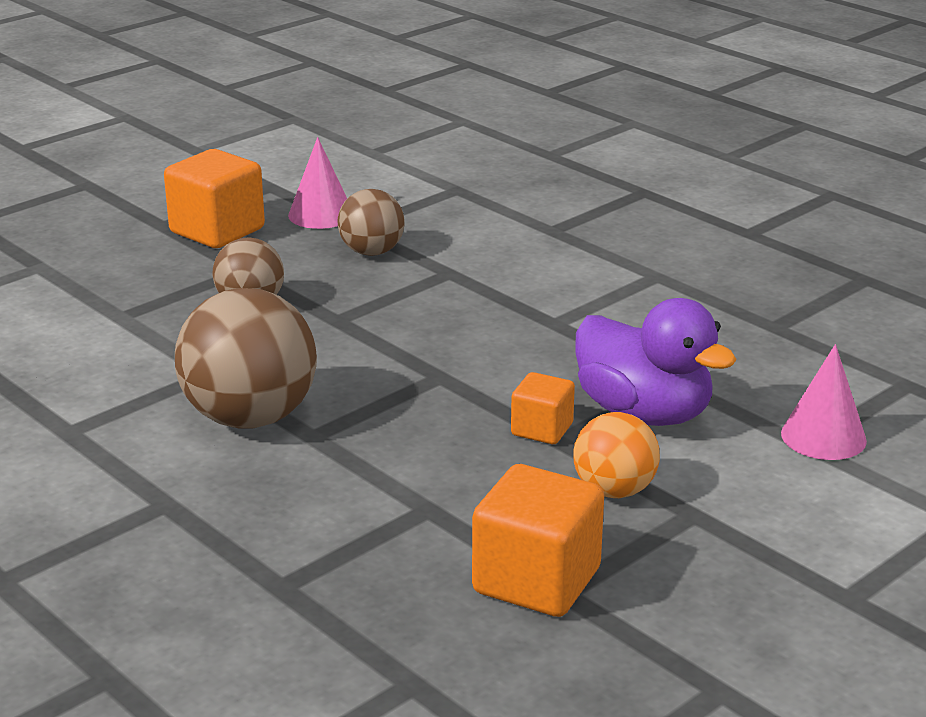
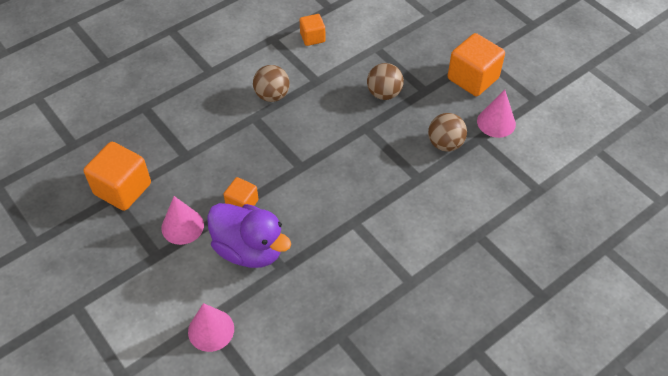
camera: 95 degrees right, 25 degrees up
(76, 383) = (312, 37): none -> orange cube
(250, 418) = (272, 95): brown ball -> brown ball, size x0.58
(614, 491) = (182, 226): orange ball -> pink cone
(644, 413) = (249, 249): purple duck -> purple duck turned 105 degrees counterclockwise

